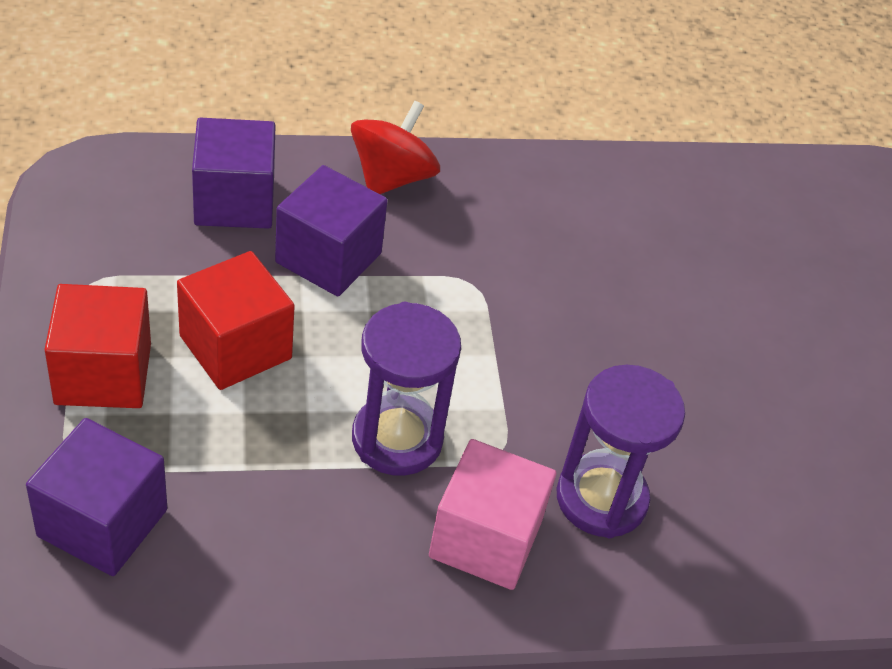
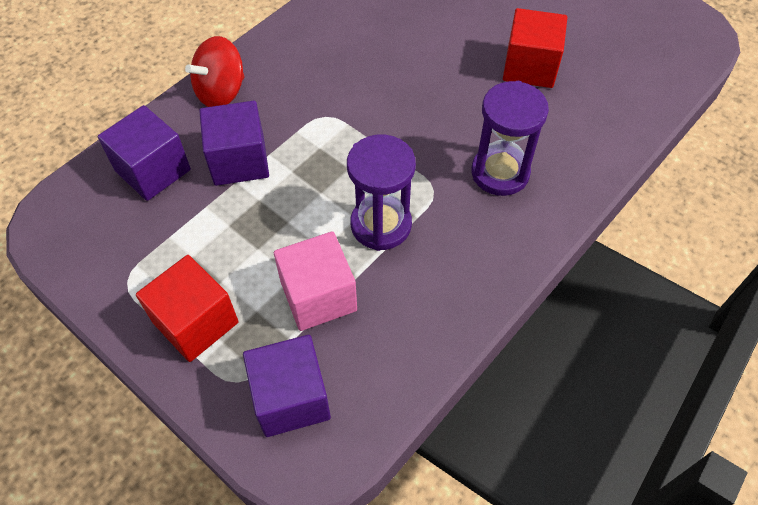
camera: 35 degrees left, 10 degrees up
(235, 347) = (248, 247): red cube -> red cube (530, 67)
(392, 177) = (221, 92): red spinning top -> red spinning top turned 120 degrees counterclockwise
(485, 539) = (474, 237): pink cube -> pink cube (318, 296)

